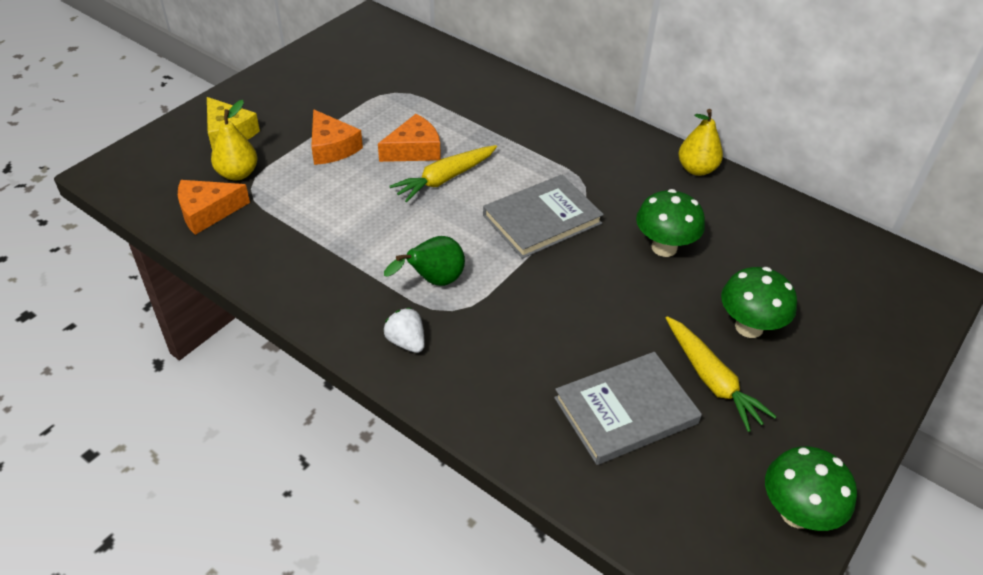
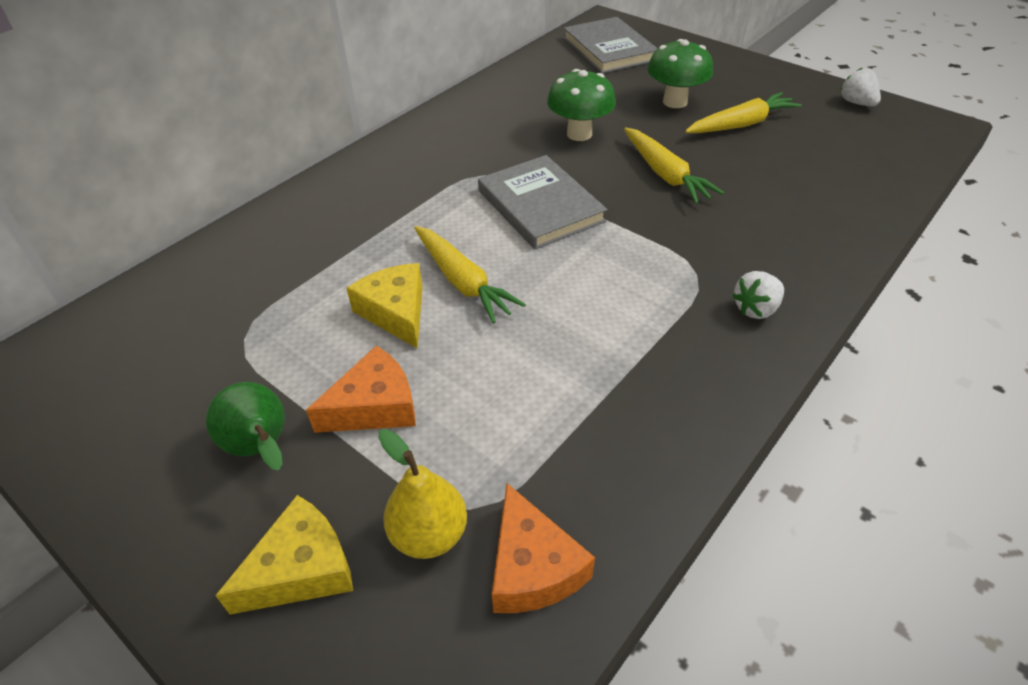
camera: 85 degrees left, 0 degrees up
(414, 150) = (396, 312): orange cheese -> yellow cheese
(433, 281) = (653, 289): green pear -> green pear (261, 448)
(601, 304) = (665, 174): none -> yellow carrot
(625, 410) = (793, 169): grey book -> grey book (609, 49)
(696, 169) = (460, 107): yellow pear -> none
(796, 513) = (857, 103): green mushroom -> white strawberry

